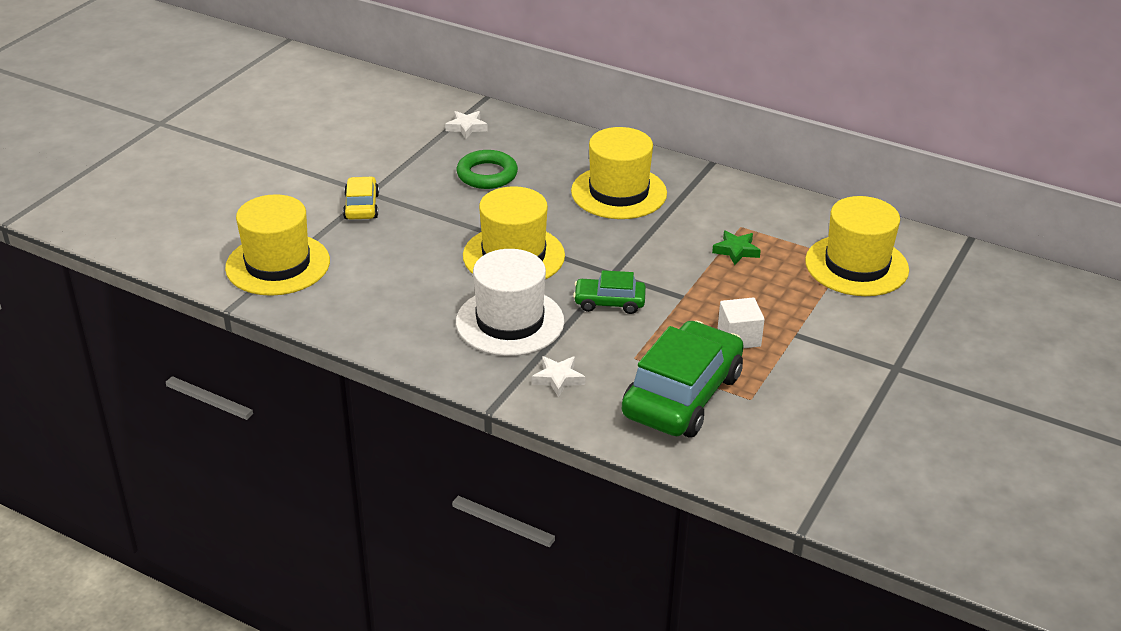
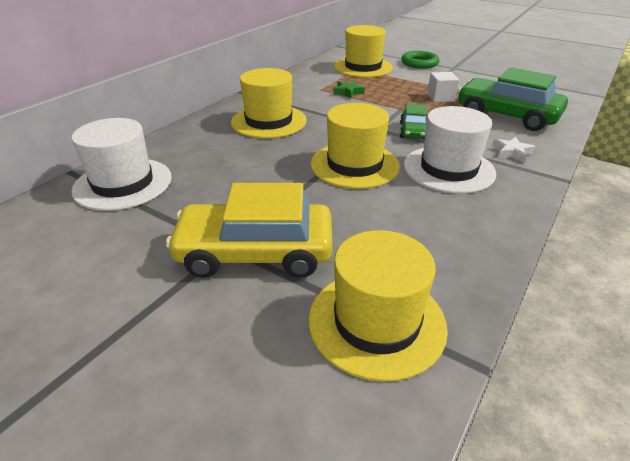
camera: 85 degrees left, 0 degrees up
(361, 206) = (255, 252): yellow car -> yellow car, size x1.99
(466, 127) = (123, 183): white star -> white hat
(487, 174) = (219, 174): green ring -> green ring (419, 63)

